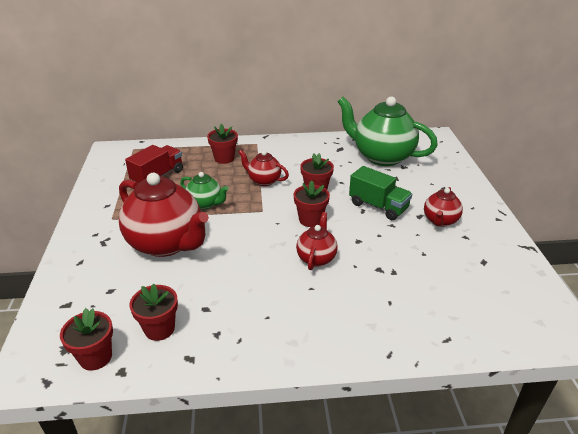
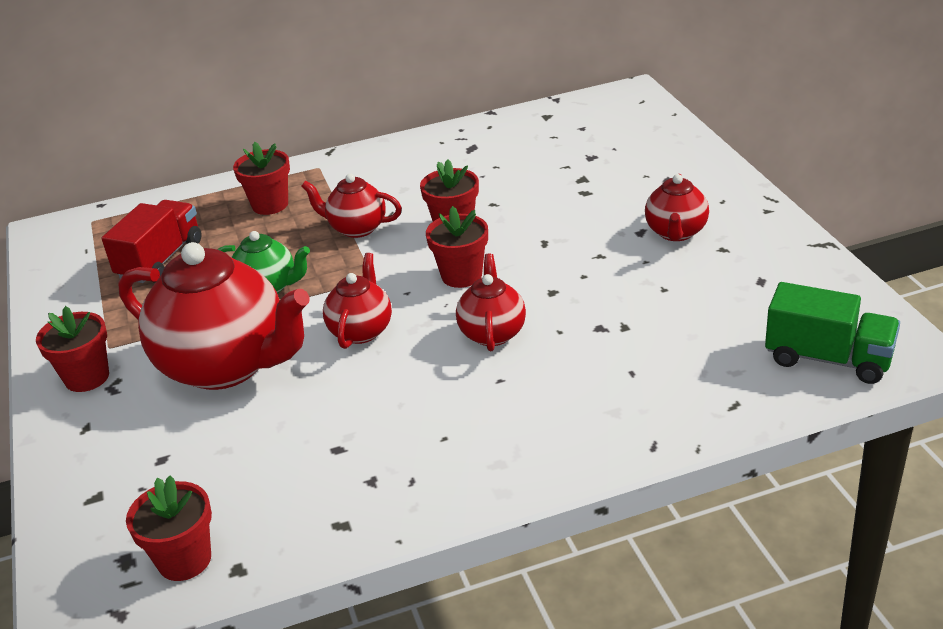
camera: 10 degrees left, 0 degrees up
(159, 329) = (273, 495): red flower pot -> red flower pot (87, 377)
(245, 240) = (361, 330): none -> red teapot
(378, 206) = (568, 231): green truck -> green truck (828, 359)
(382, 157) = (549, 147): green teapot -> none

